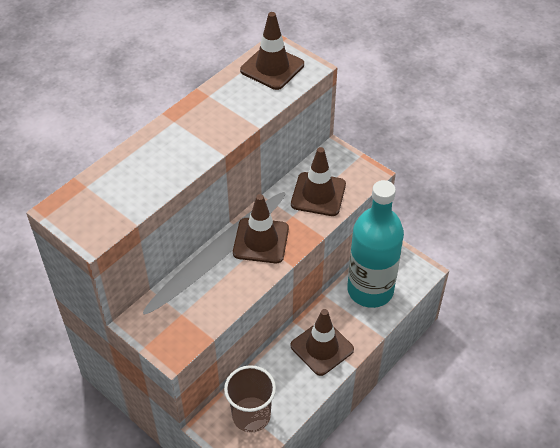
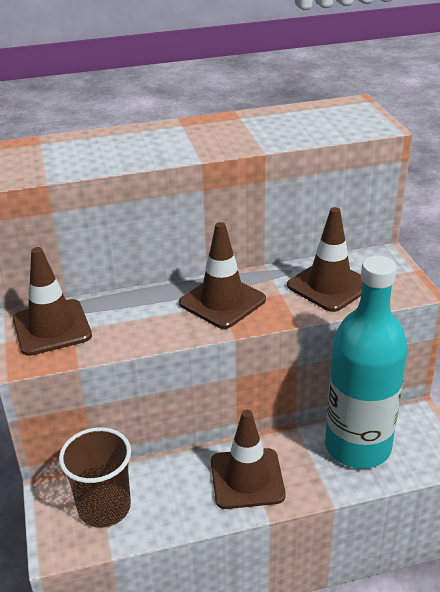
camera: 35 degrees right, 15 degrees down
(272, 67) = (333, 115): brown traffic cone -> brown traffic cone (52, 327)

